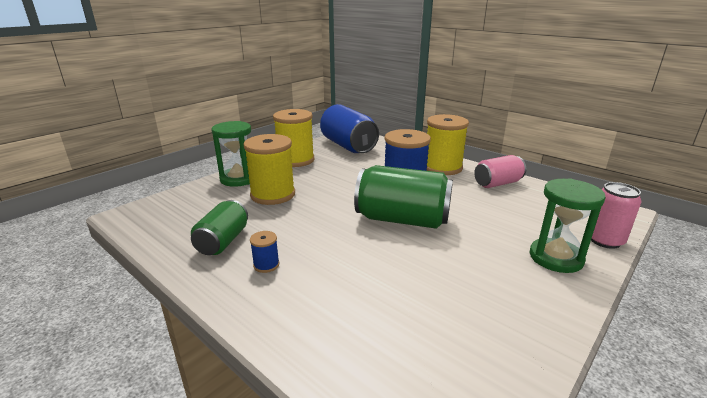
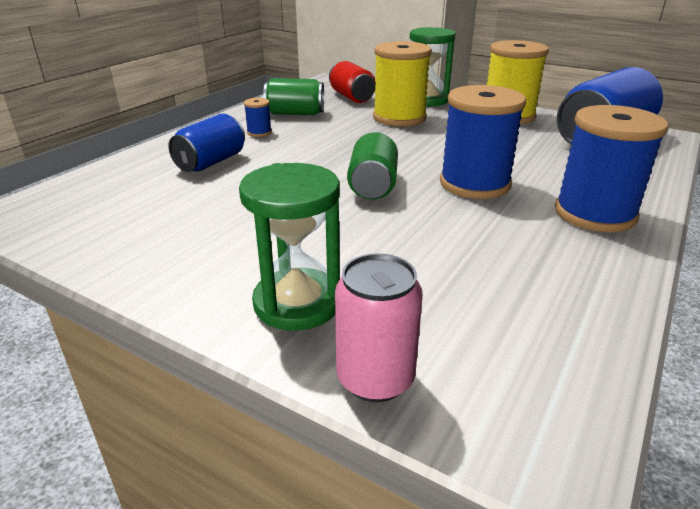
camera: 80 degrees right, 5 degrees up
(198, 208) = (351, 97): none -> red can
(335, 296) = (211, 162): none -> blue can
(402, 219) = (373, 185): green can -> green can, size x0.61
(442, 167) = (595, 213): yellow spool -> blue spool
(497, 183) = (571, 269): pink can -> none

